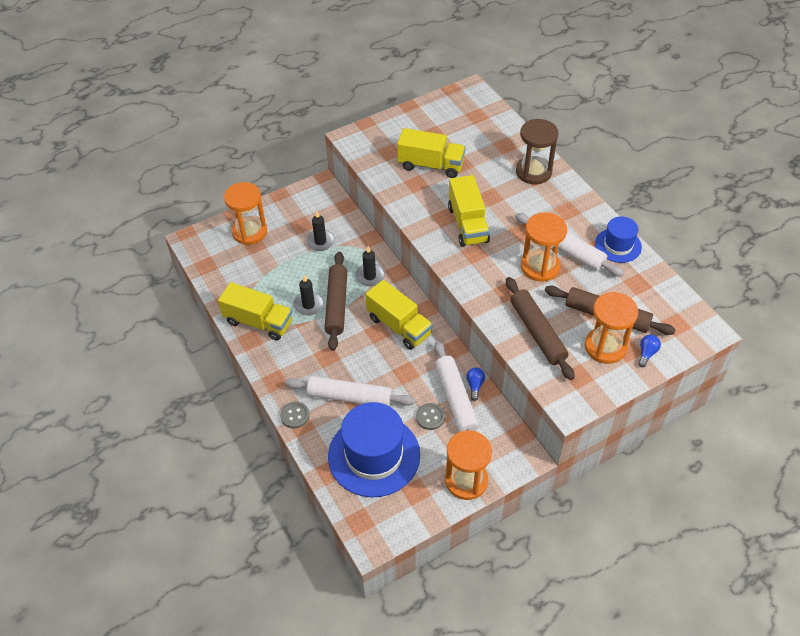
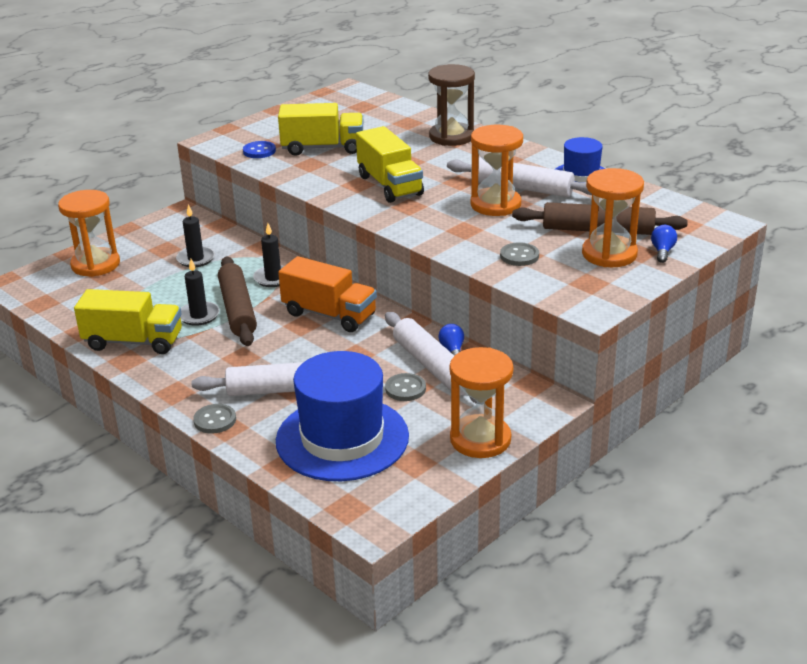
camera: 15 degrees left, 20 degrees down
(382, 158) = (259, 151): none -> blue button
(399, 326) = (329, 314): yellow truck -> orange truck
(537, 332) = (519, 256): brown rolling pin -> grey button

